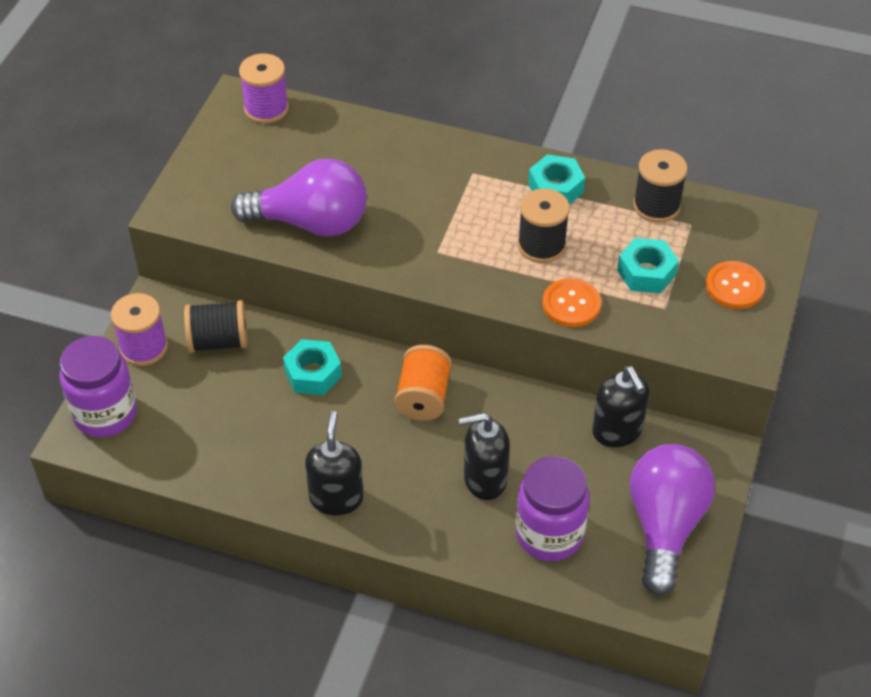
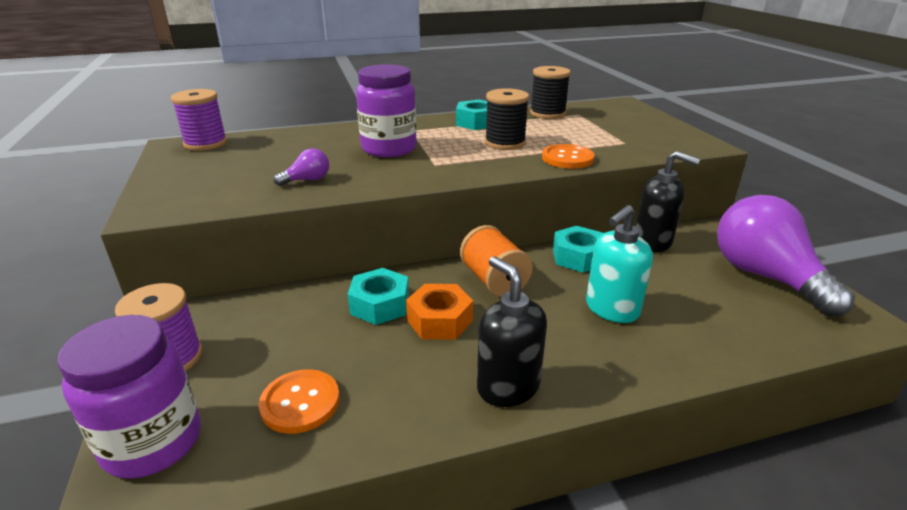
camera: 35 degrees left, 20 degrees down
(218, 341) = (259, 319): black spool -> none
(311, 222) = (307, 180): purple light bulb -> purple light bulb, size x0.41
(343, 414) = (439, 320): none -> orange nut
(484, 479) = (611, 309): black soap dispenser -> turquoise soap dispenser
(549, 534) = (709, 320): purple jar -> purple jar (389, 149)
(646, 272) = (588, 135): turquoise nut -> turquoise nut (578, 257)
(734, 286) = (645, 126): orange button -> orange button (300, 402)

